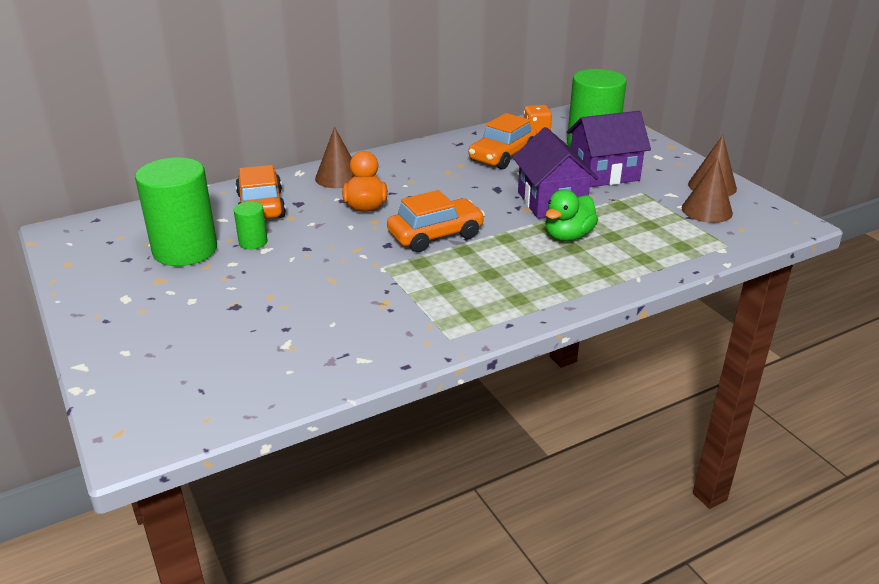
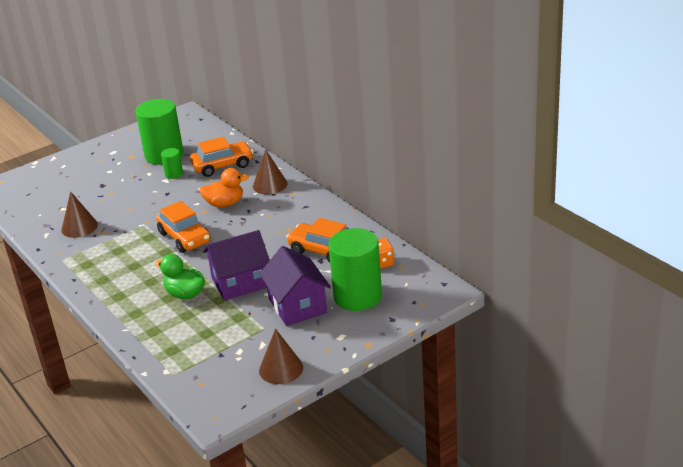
camera: 85 degrees right, 0 degrees up
(707, 210) = (233, 364): brown cone -> brown cone (79, 227)

